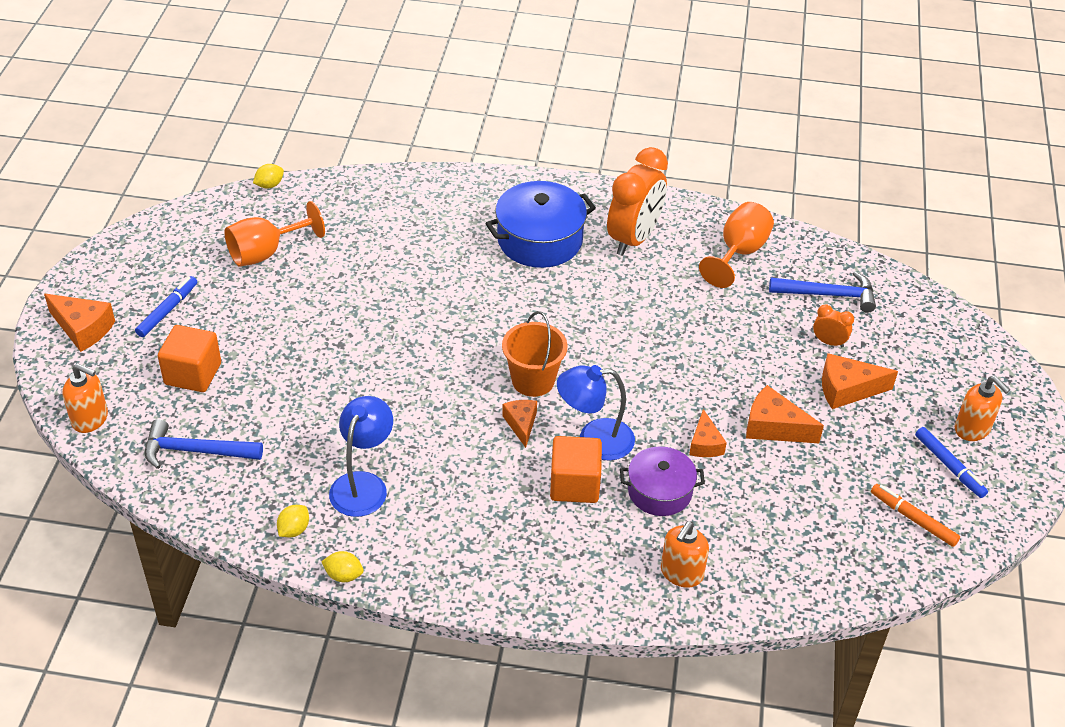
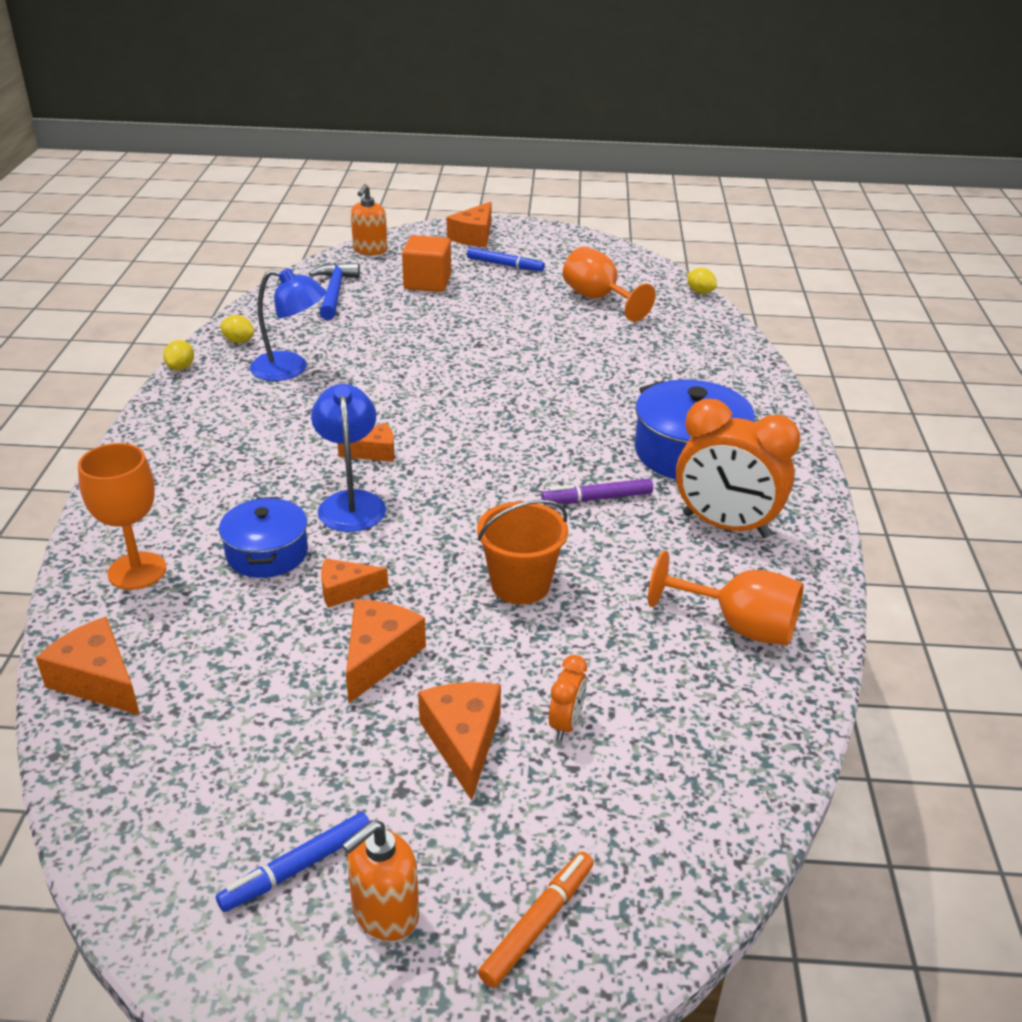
camera: 85 degrees right, 10 degrees down
(533, 380) = (443, 457): orange bucket -> orange bucket (520, 584)
(574, 484) = (282, 490): orange cube -> none
(597, 298) = (597, 499): none -> purple marker
(659, 491) = (267, 553): purple pot -> blue pot
(681, 573) = (137, 571): orange soap dispenser -> orange goblet
(805, 582) = (97, 680): none -> orange cheese
(828, 295) = (679, 728): blue hammer -> none
(913, 519) = (189, 808): orange marker -> orange marker (538, 923)

